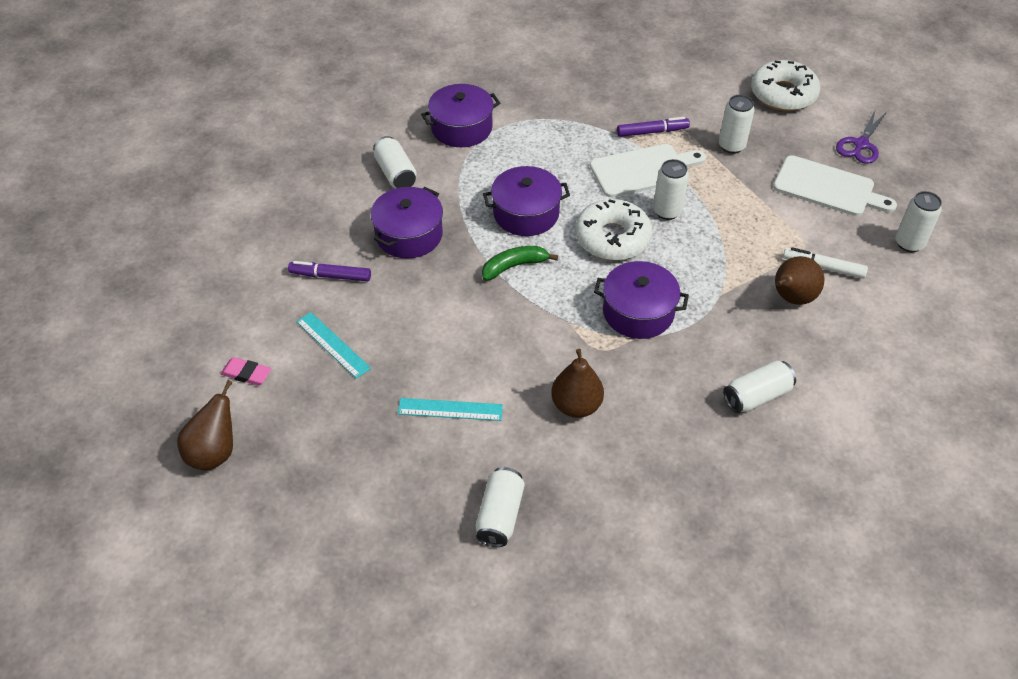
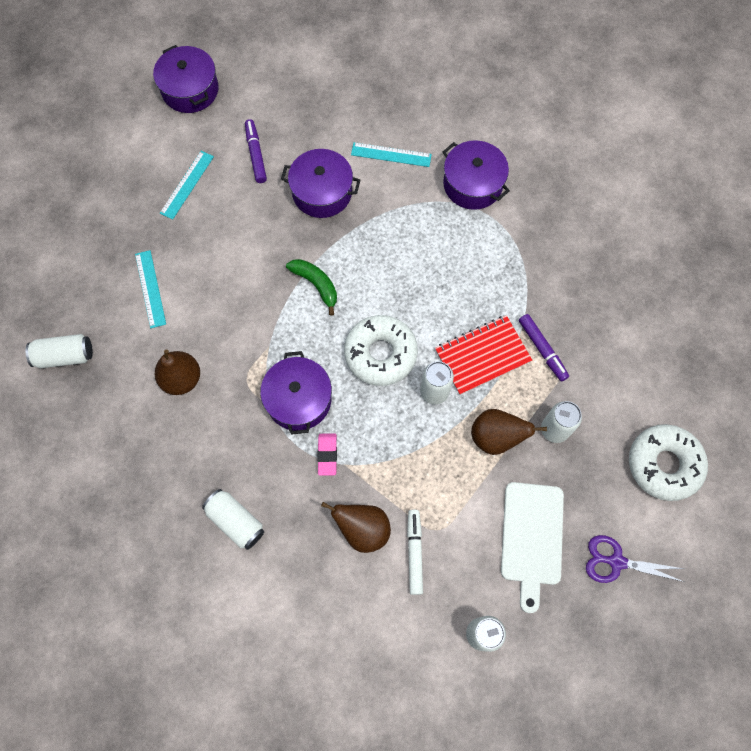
camera: 70 degrees right, 20 degrees up
(214, 452) = (68, 152): brown pear -> brown pear (496, 437)
(246, 374) = (141, 140): pink eraser -> pink eraser (327, 455)
(395, 173) = (391, 155): white can -> turquoise ruler
(526, 213) = (383, 273): purple pot -> purple pot (190, 90)
(643, 170) = (482, 356): white cutting board -> red notebook

